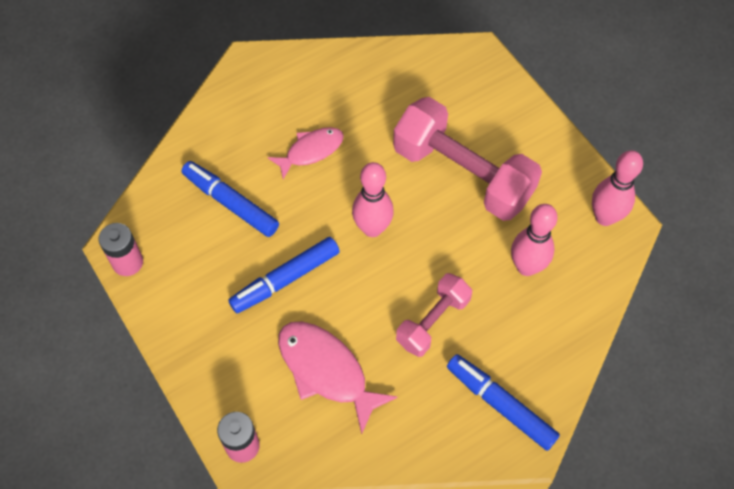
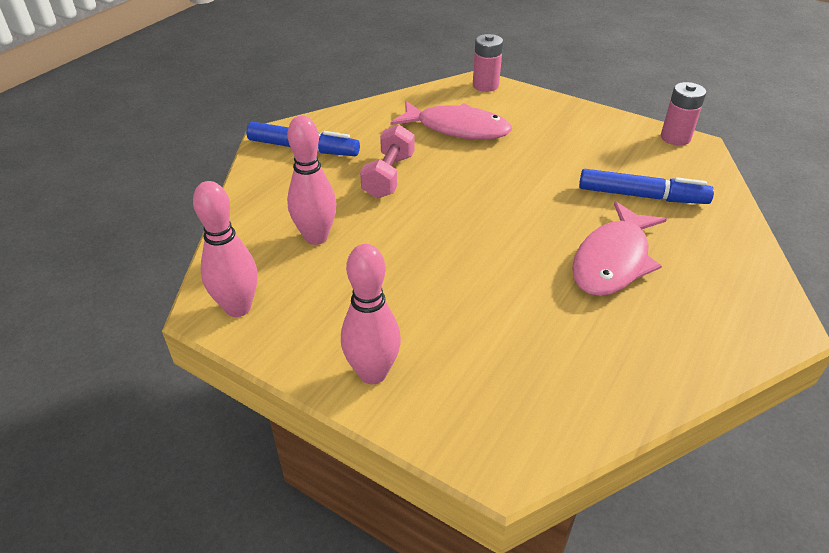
camera: 155 degrees right, 20 degrees down
(286, 279) = (538, 164): blue marker -> none
(311, 151) = (613, 260): pink fish -> pink fish, size x1.53
(372, 228) = (492, 219): pink bowling pin -> pink bowling pin (373, 373)
(462, 174) = (429, 295): pink dumbbell -> none

